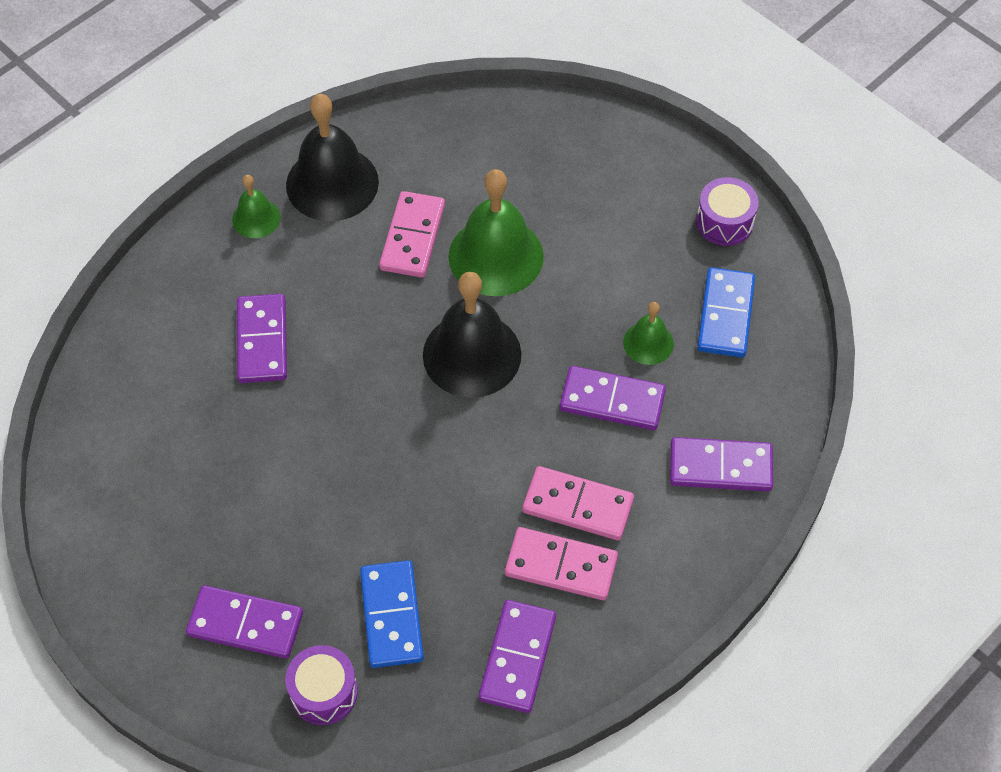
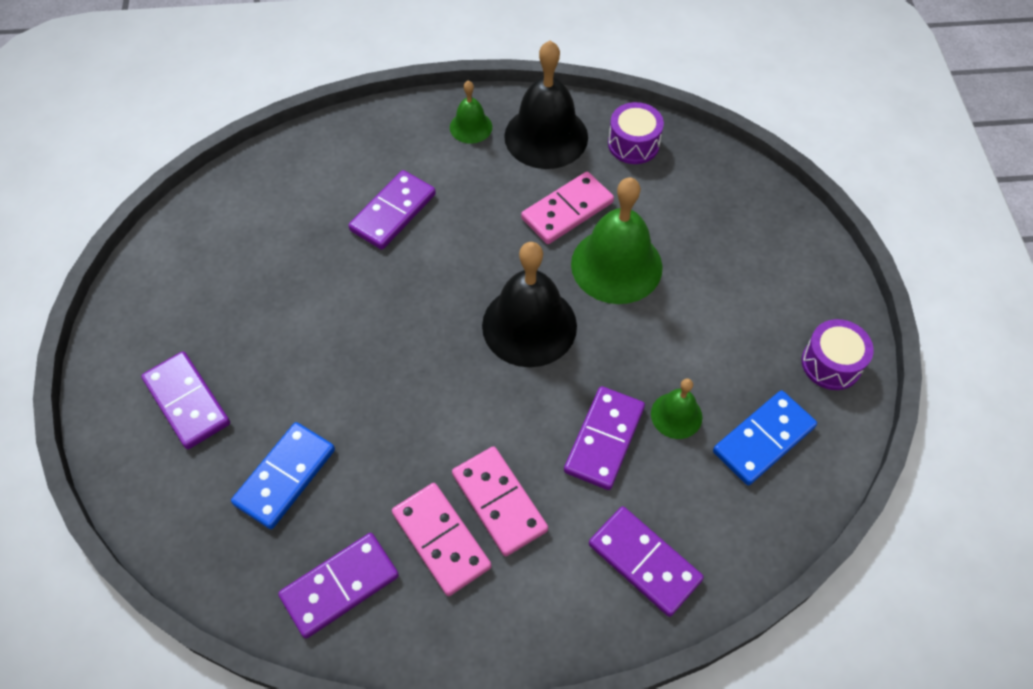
camera: 40 degrees right, 0 degrees up
(324, 692) = (186, 495): purple drum -> purple drum (633, 144)
(612, 400) = (604, 439): purple domino -> purple domino turned 60 degrees clockwise

